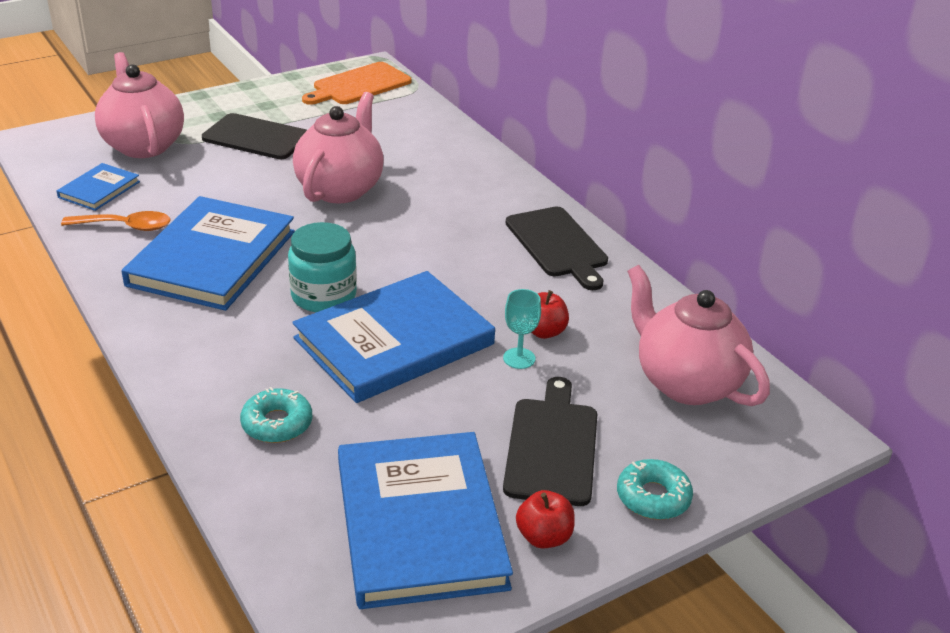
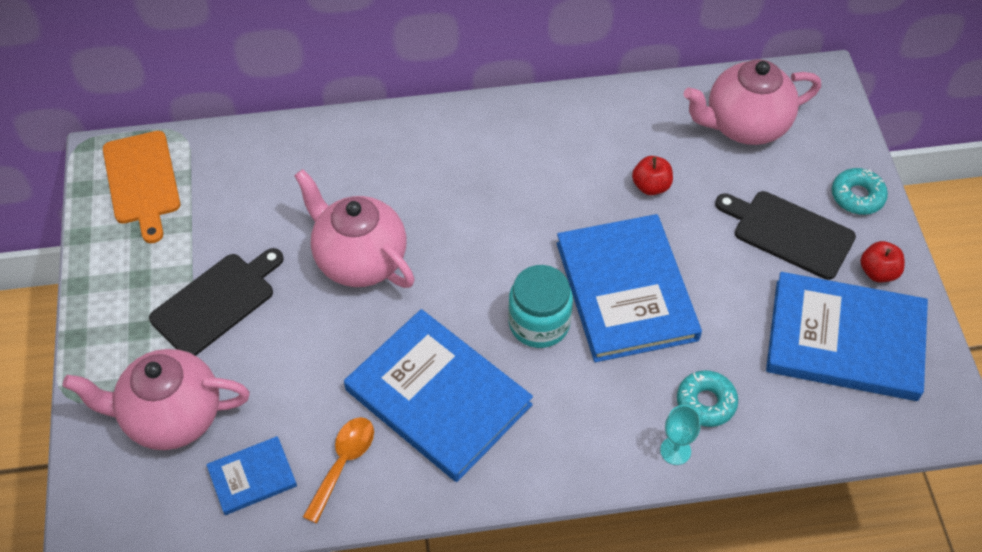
camera: 65 degrees left, 20 degrees up
(99, 190) = (252, 477): blue book -> blue book turned 75 degrees counterclockwise
(519, 358) = (679, 215): turquoise goblet -> turquoise goblet (675, 451)
(558, 245) = (532, 130): black cutting board -> none

